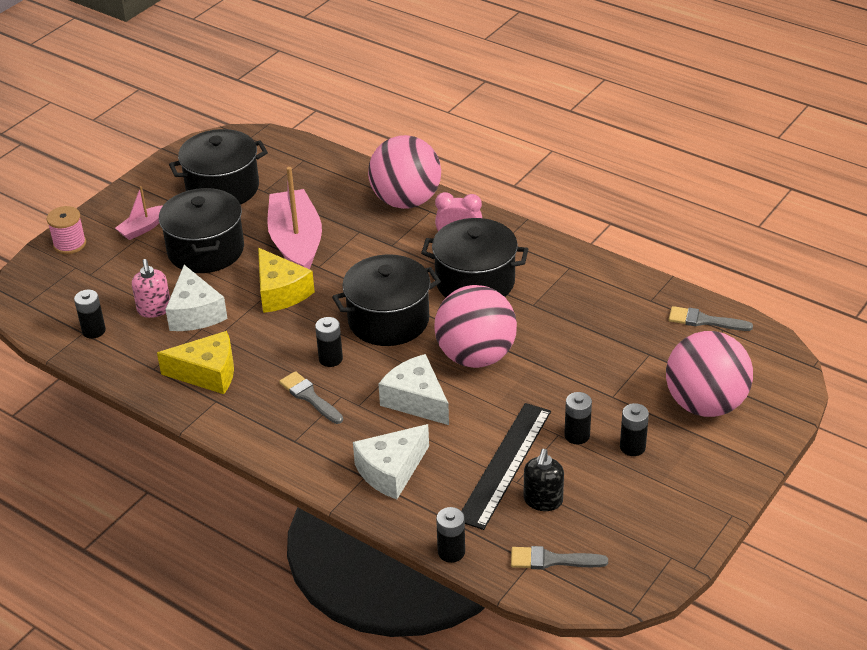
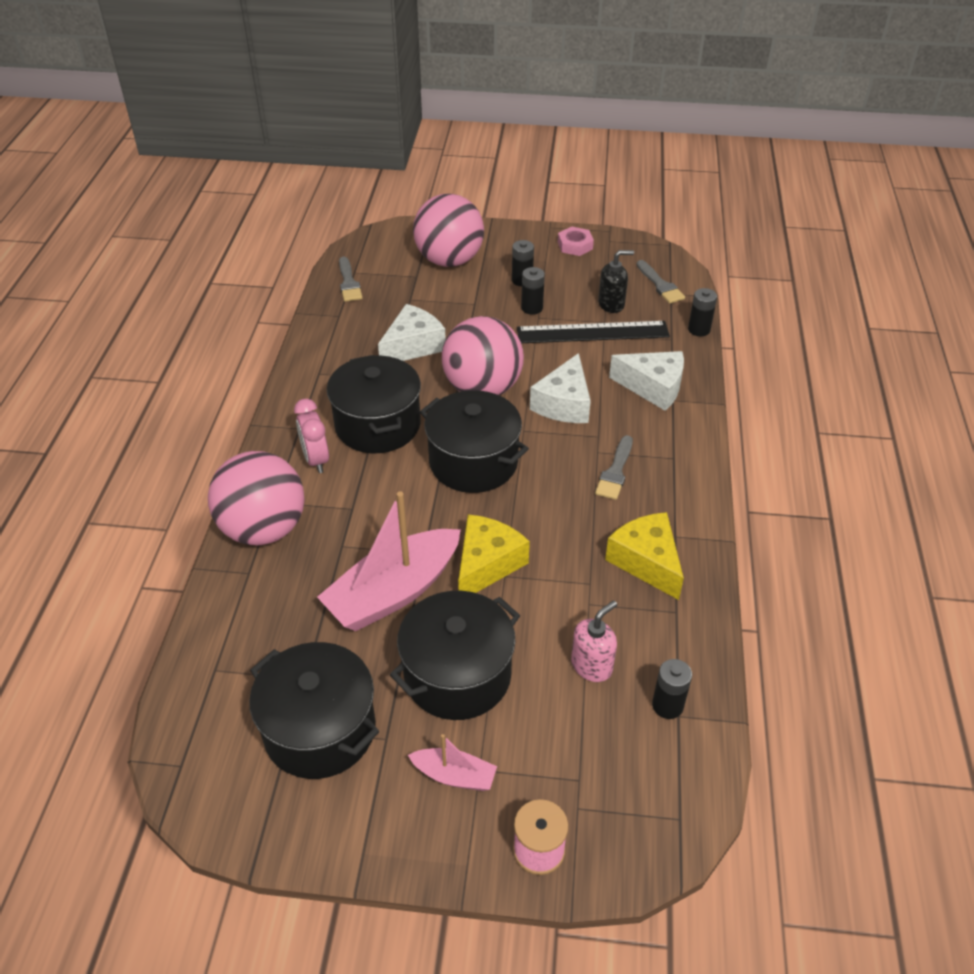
camera: 120 degrees left, 5 degrees up
(195, 313) = (570, 623): white cheese -> white cheese (413, 346)
(330, 359) = (556, 479): black battery -> none
(678, 520) = (575, 245): none -> pink nut

